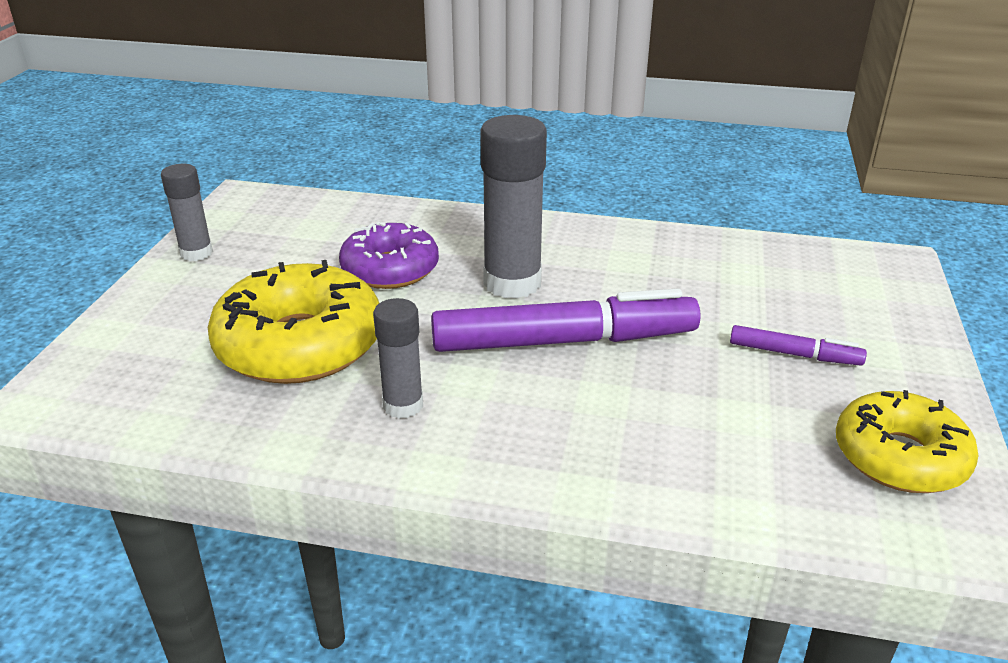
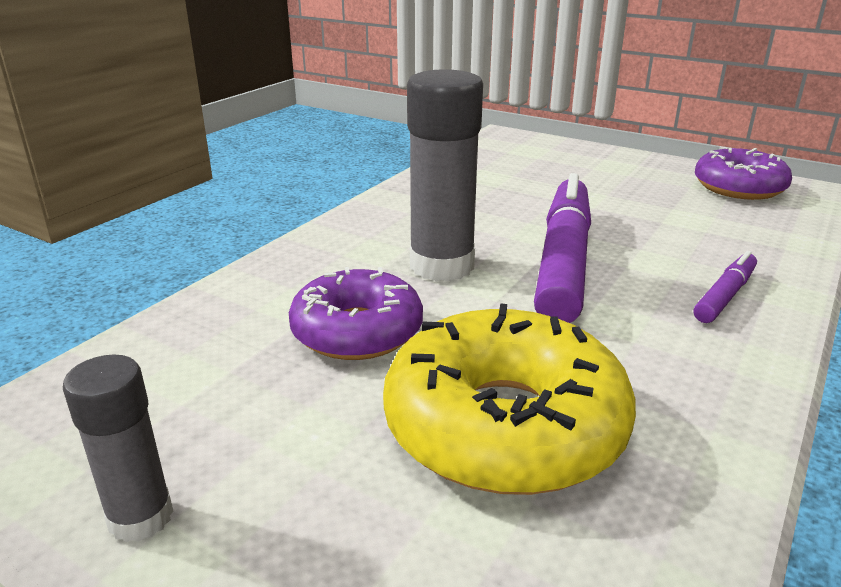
camera: 70 degrees left, 5 degrees down
(403, 405) = (658, 365): grey glue stick -> none
(793, 354) = (613, 187): purple marker -> purple marker (724, 296)
(899, 457) = (739, 187): yellow donut -> purple donut

